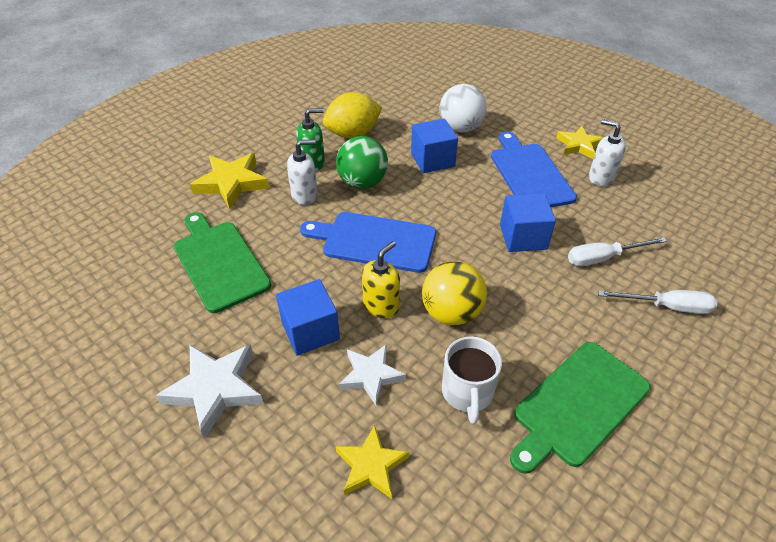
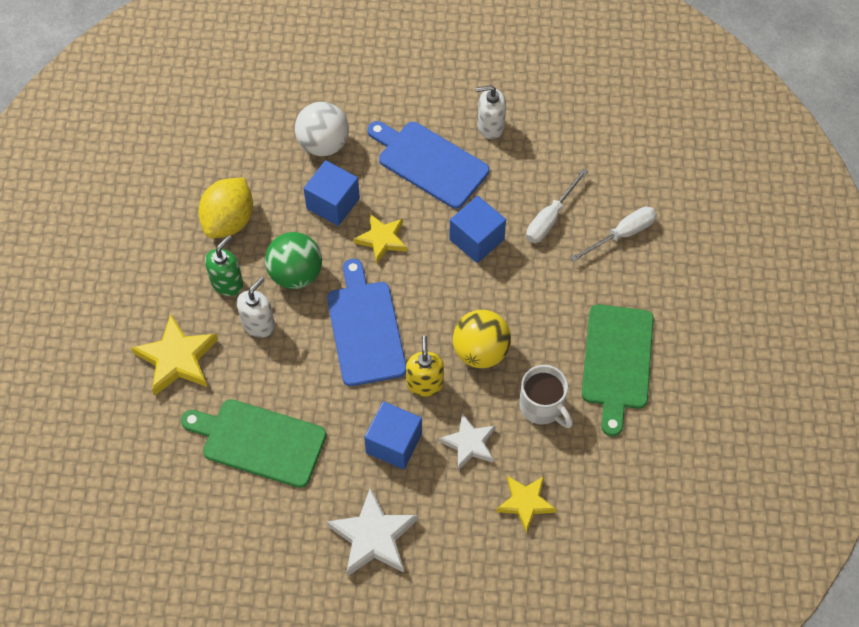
camera: 40 degrees left, 15 degrees up
(374, 241) = (365, 329): blue cutting board -> blue cutting board turned 105 degrees clockwise
(579, 145) = (445, 96): yellow star -> yellow star (382, 240)

